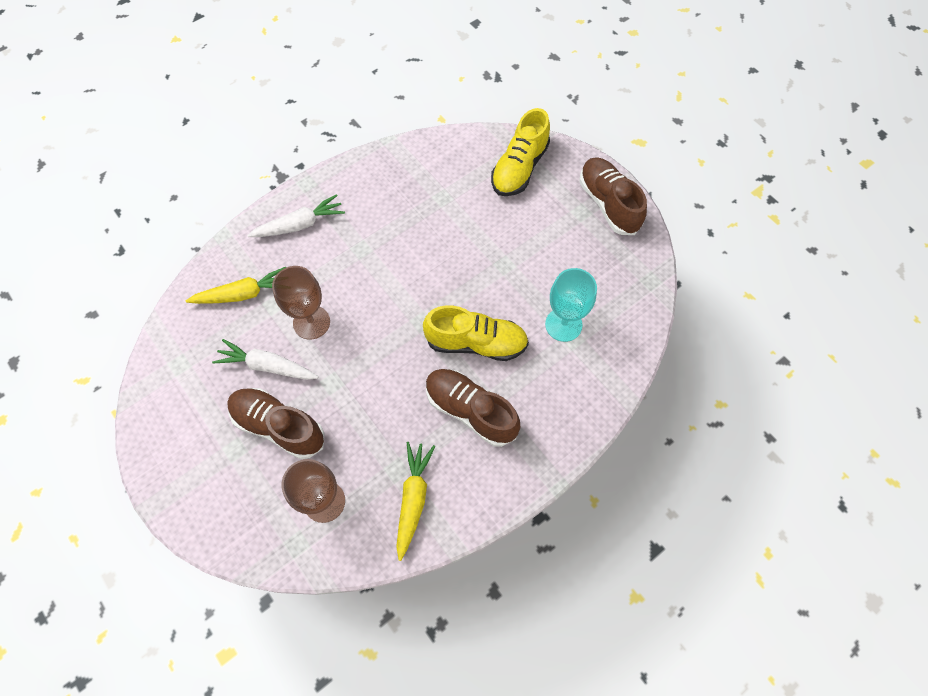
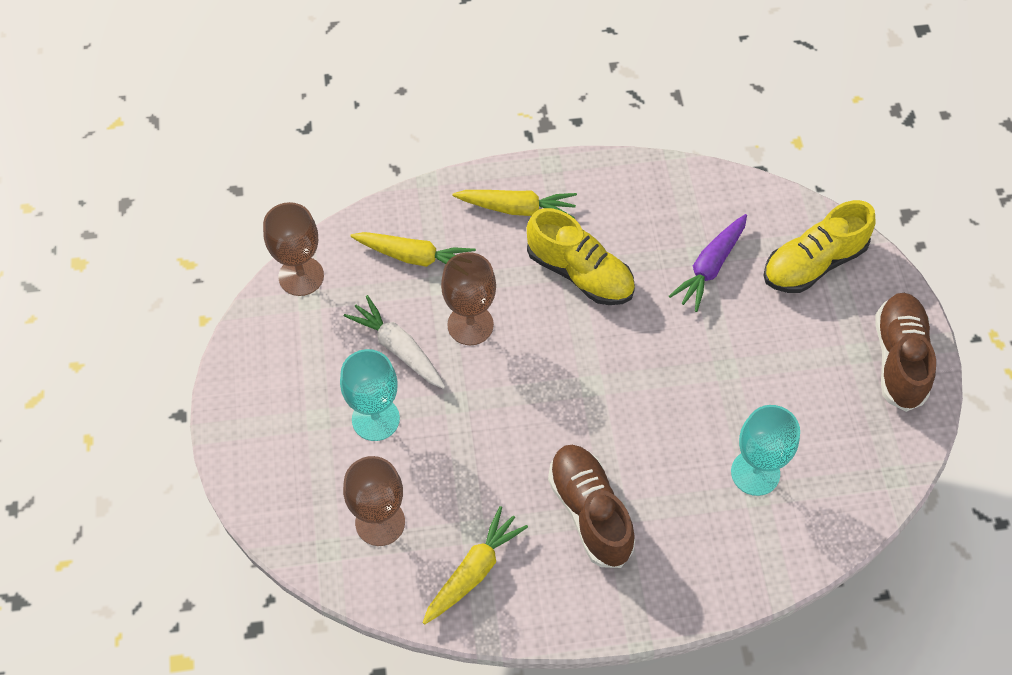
camera: 30 degrees right, 5 degrees down
(163, 350) = (301, 276): none -> brown goblet
(279, 426) = (375, 419): brown shoe -> turquoise goblet
(300, 224) = (517, 208): white carrot -> yellow carrot
(454, 202) = (710, 267): none -> purple carrot
(476, 343) = (640, 441): yellow shoe -> yellow shoe (580, 273)

